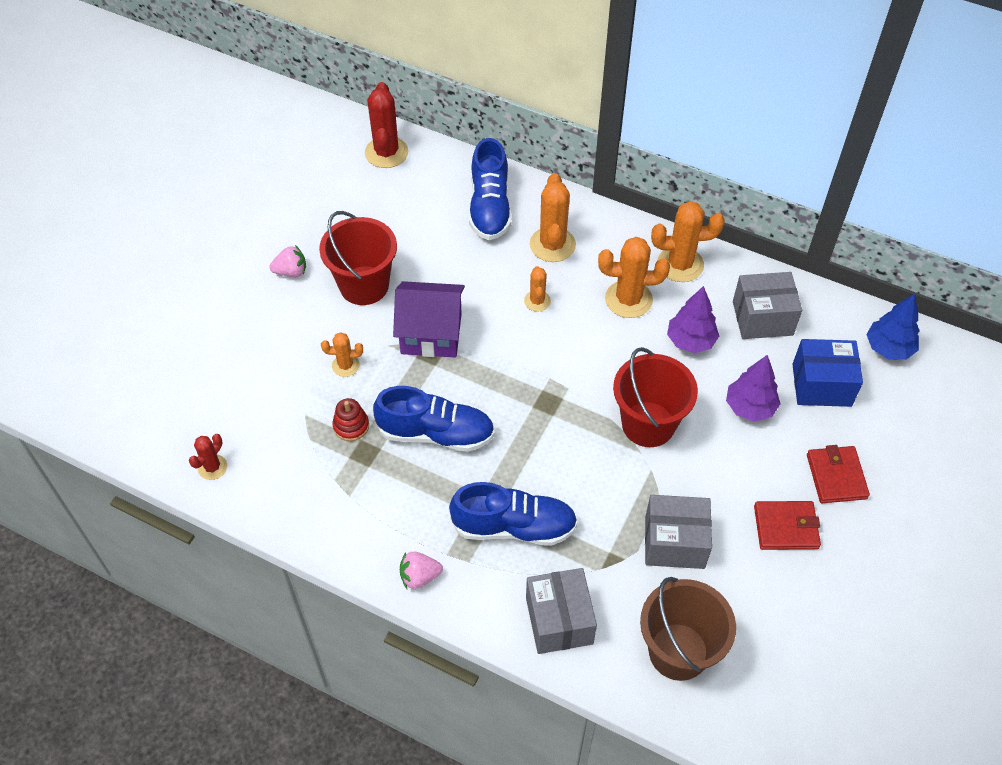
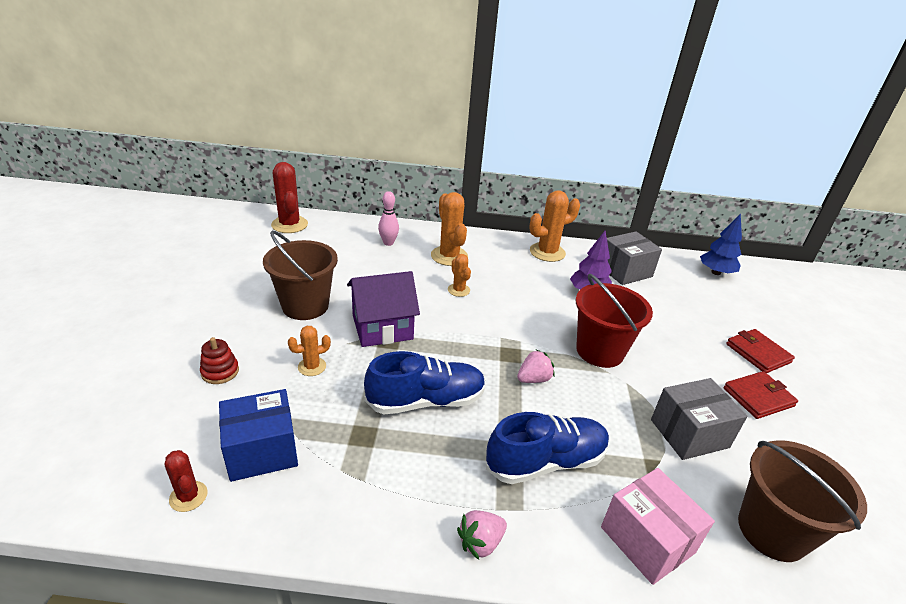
camera: 25 degrees left, 20 degrees down
(212, 467) = (188, 496): red cactus -> red cactus turned 45 degrees counterclockwise
(291, 272) = (231, 308): pink strawberry -> pink strawberry (533, 379)
(351, 426) = (338, 415): red stacking toy -> red stacking toy (220, 372)
(364, 285) = (305, 306): red bucket -> brown bucket
(490, 207) = (388, 243): blue shoe -> pink bowling pin
(559, 620) = (647, 540): grey box -> pink box
(628, 299) = (526, 277): orange cactus -> none
(750, 407) = (662, 324): purple tree -> none
(821, 385) = (695, 300): blue box -> blue box (262, 450)

